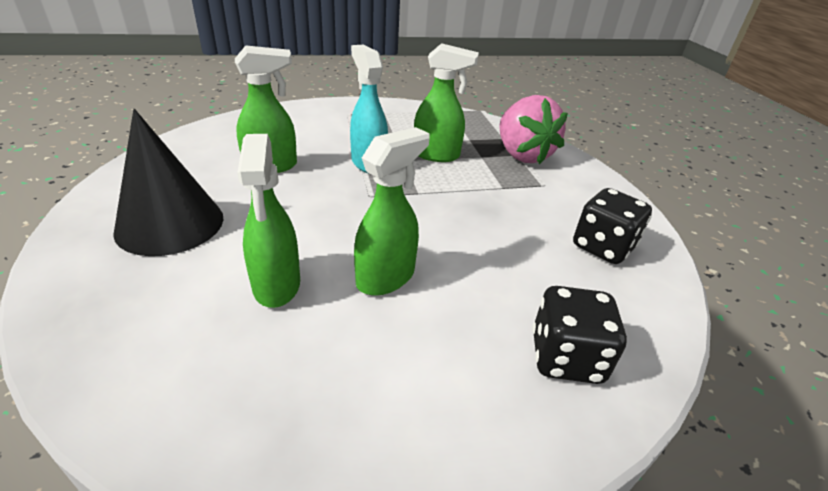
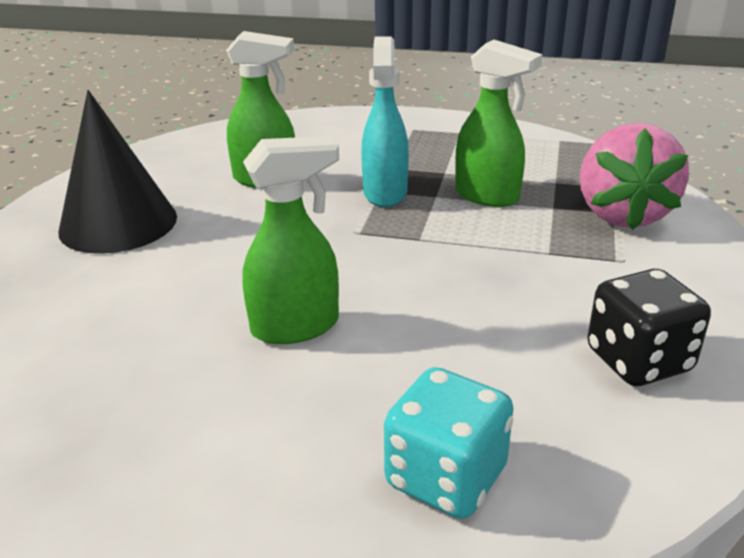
camera: 30 degrees right, 5 degrees down
(276, 286) = (172, 307): green spray bottle -> none
(566, 358) = (445, 477): black dice -> turquoise dice

